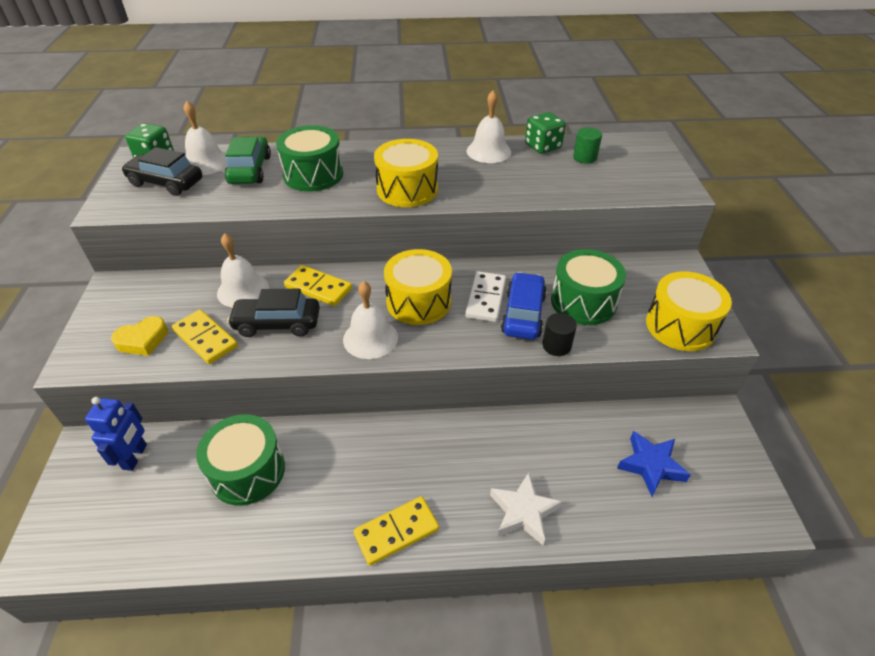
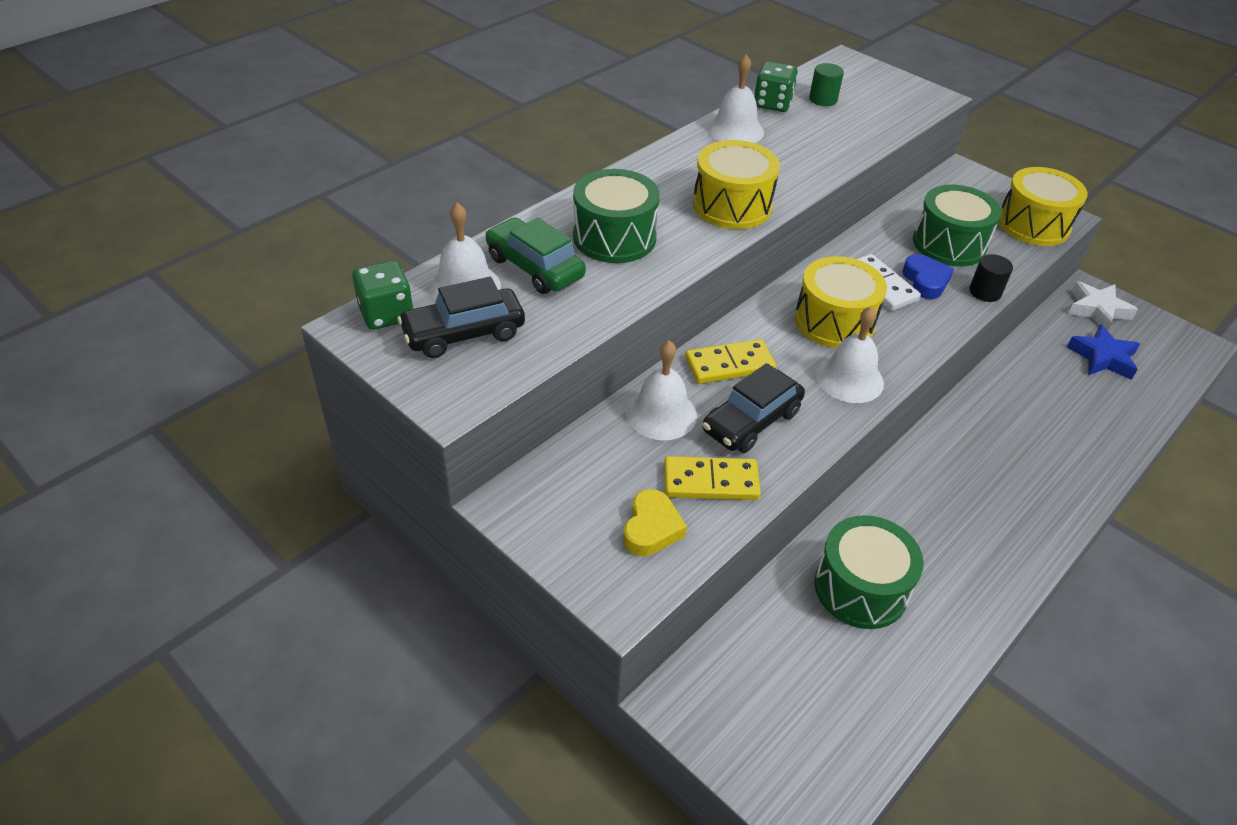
camera: 45 degrees left, 0 degrees up
(135, 457) = (744, 663): blue robot -> none
(396, 532) = (1032, 534): yellow domino -> none
(523, 314) = (925, 281): blue car -> blue heart
(523, 512) = (1082, 451): white star -> white star (1097, 310)

